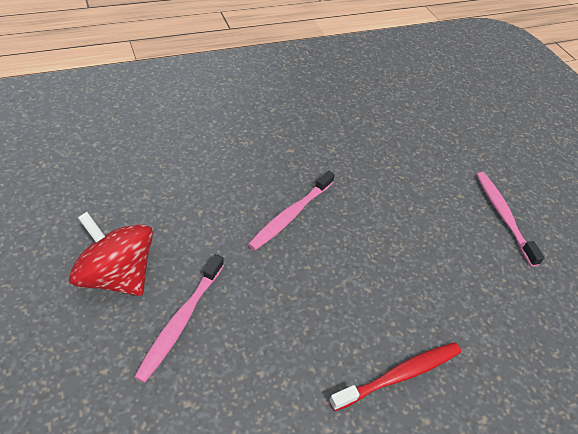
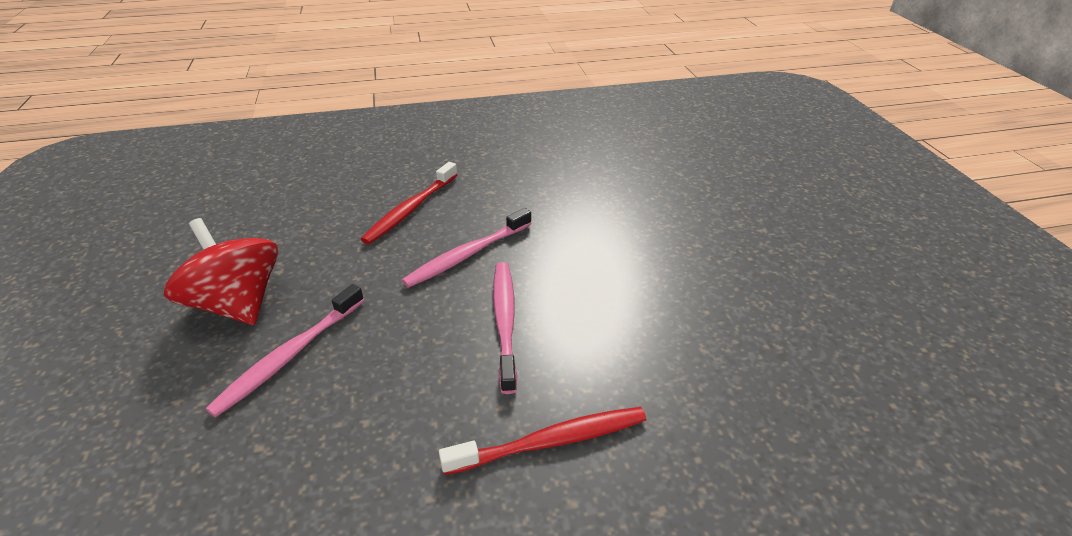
camera: 15 degrees right, 10 degrees down
(230, 171) = (411, 209): none -> red toothbrush
(503, 216) = (751, 269): pink toothbrush -> pink toothbrush (505, 322)

